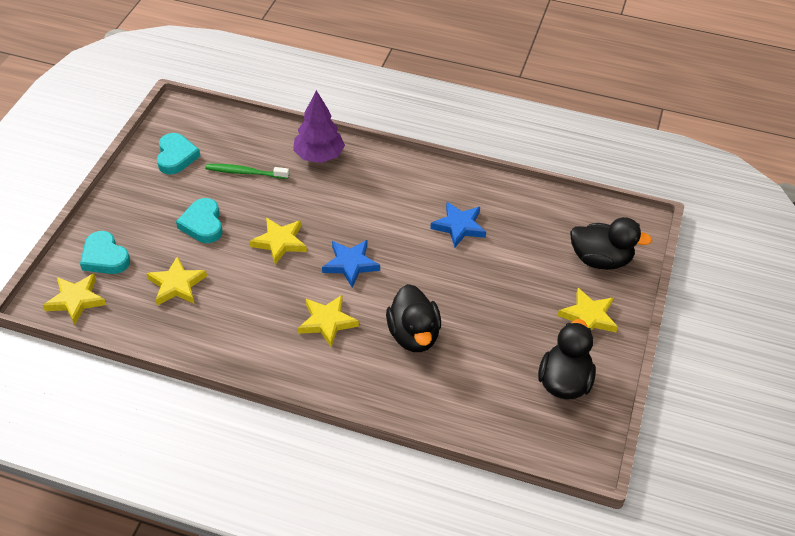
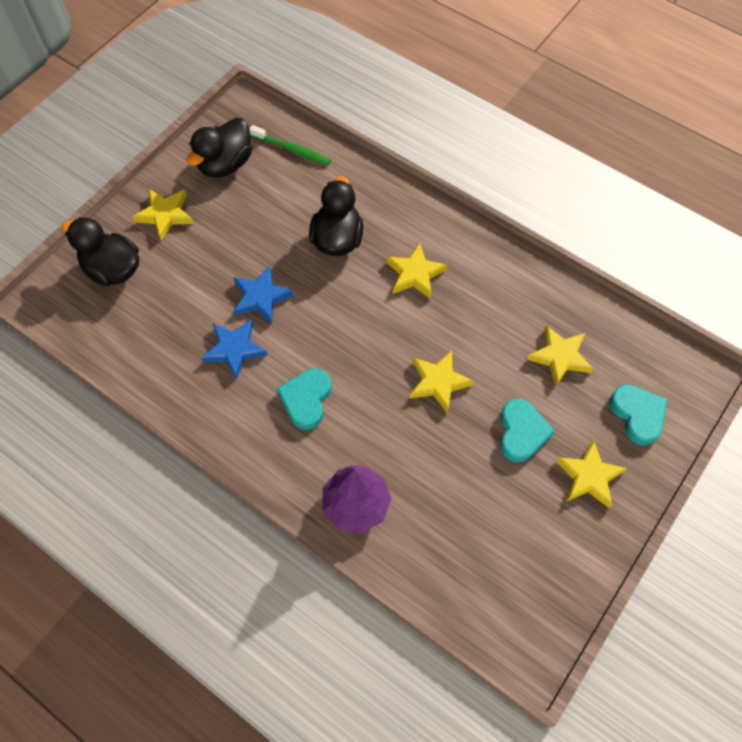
camera: 160 degrees left, 15 degrees up
(76, 300) = (668, 366): yellow star -> yellow star (589, 476)
(176, 156) = (542, 557): turquoise heart -> turquoise heart (306, 400)
(245, 172) = (456, 502): green toothbrush -> green toothbrush (292, 150)
(350, 264) = (370, 333): blue star -> blue star (261, 297)

